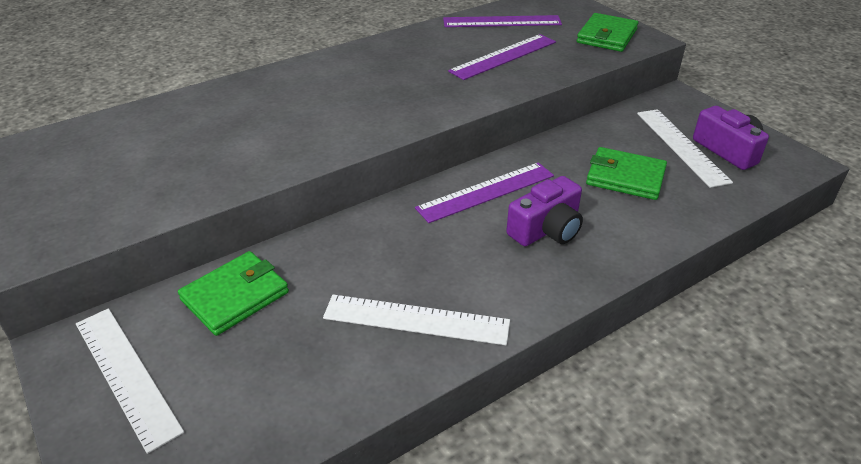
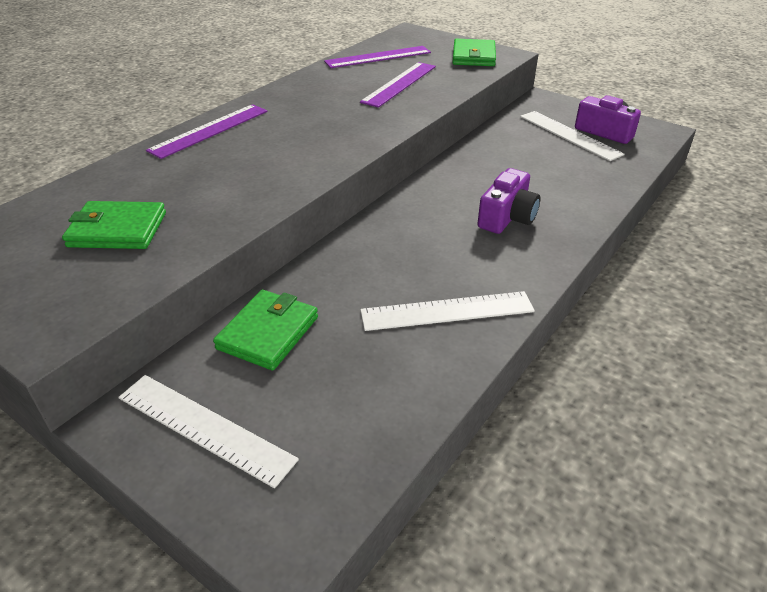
camera: 20 degrees left, 0 degrees up
(486, 192) = (438, 199): purple ruler -> purple ruler (210, 130)
(625, 177) = (542, 166): green wallet -> green wallet (117, 230)

